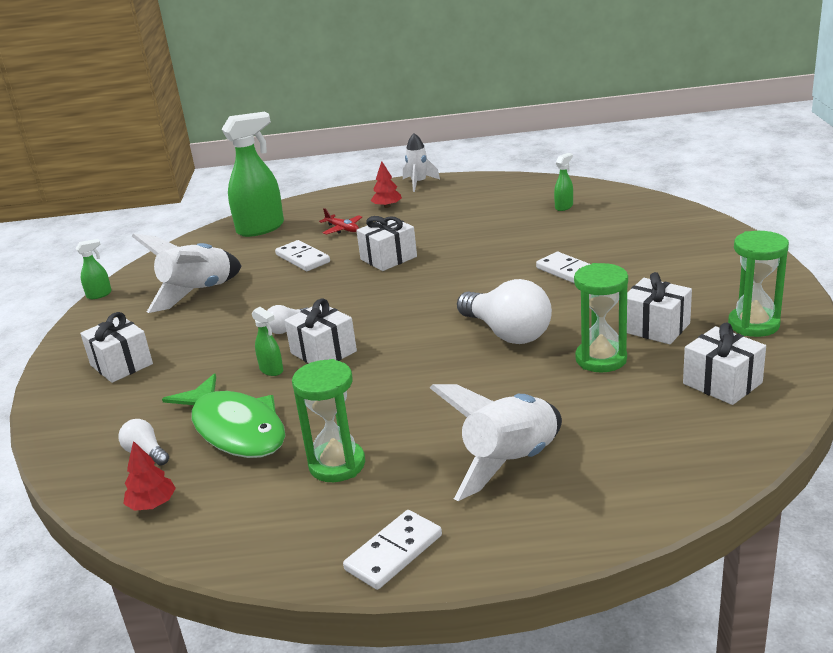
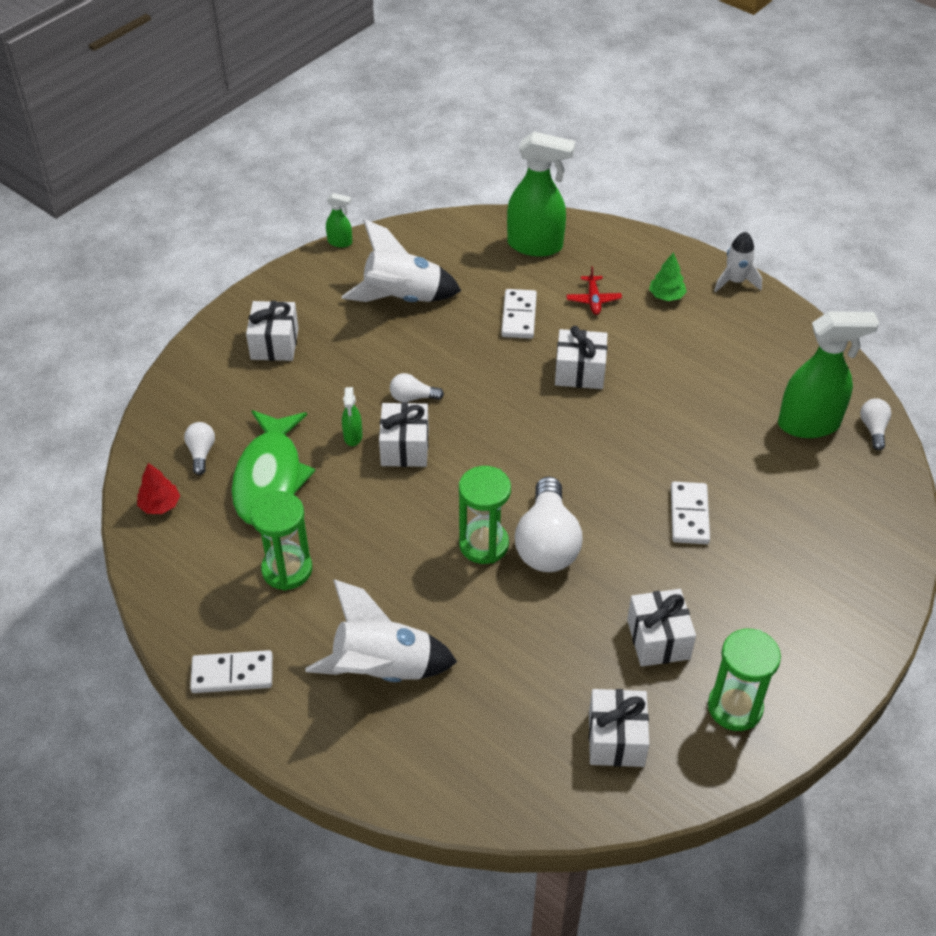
camera: 40 degrees right, 20 degrees up
(387, 206) = (666, 296): red tree -> green tree
(564, 207) = (809, 424): green spray bottle -> green spray bottle, size x2.21
(599, 191) = (873, 429): none -> white light bulb
(601, 359) = (571, 633): green hourglass -> green hourglass (483, 544)

